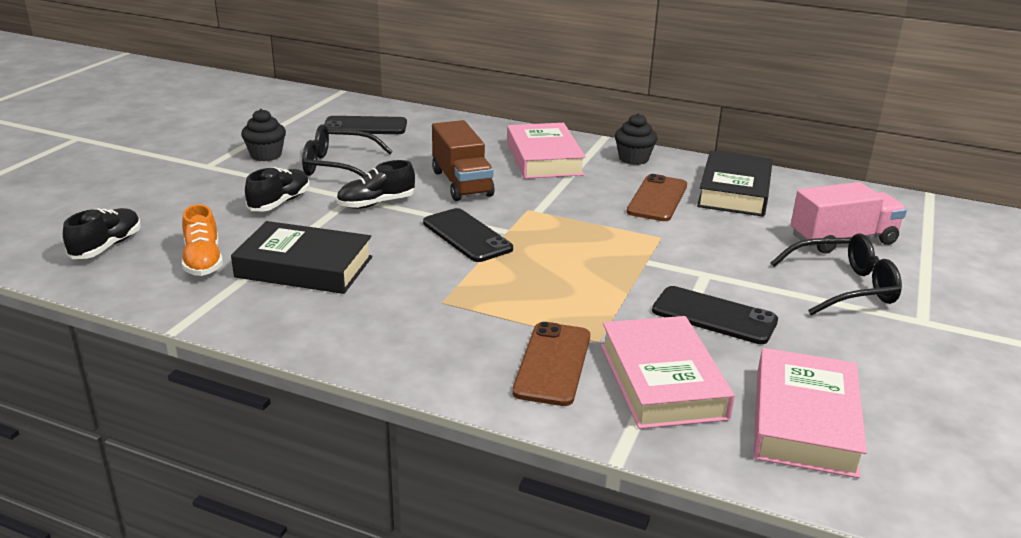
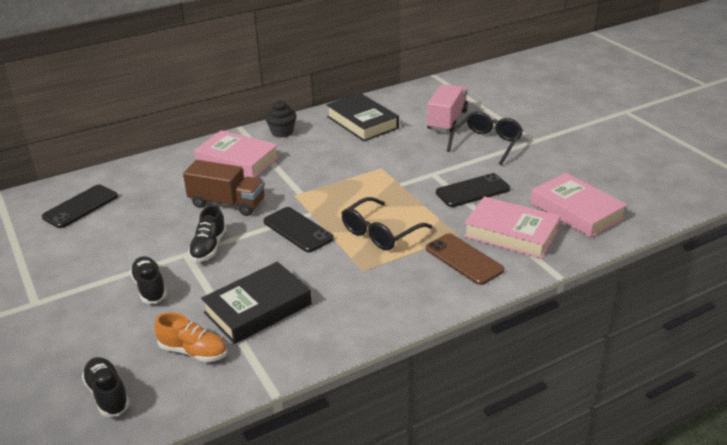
camera: 50 degrees left, 5 degrees up
(266, 155) = (60, 268): black cupcake -> none
(339, 166) = (130, 242): black glasses -> black glasses (381, 232)
(467, 236) = (298, 230): black phone -> black phone turned 45 degrees clockwise
(657, 199) = (339, 148): brown phone -> none

